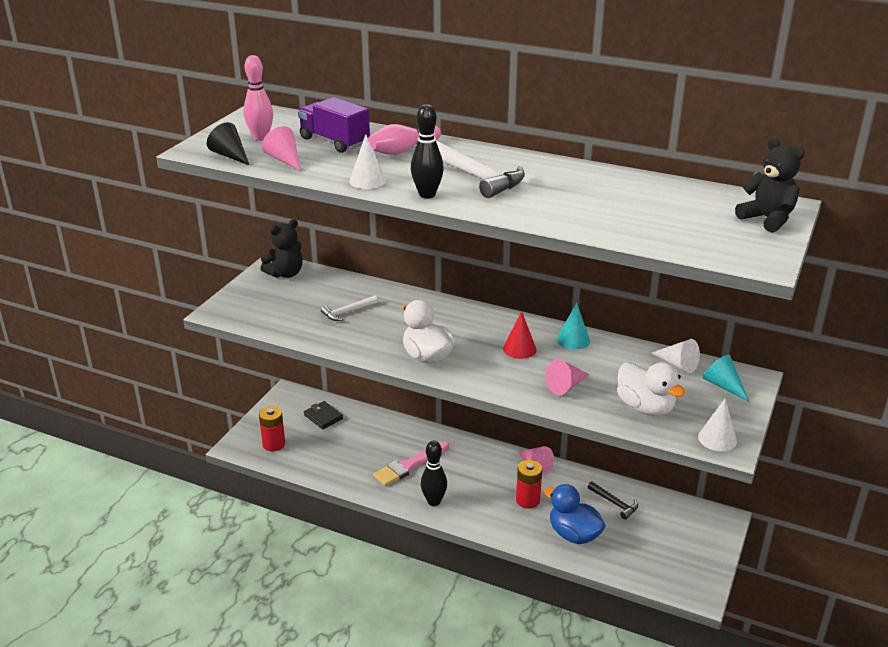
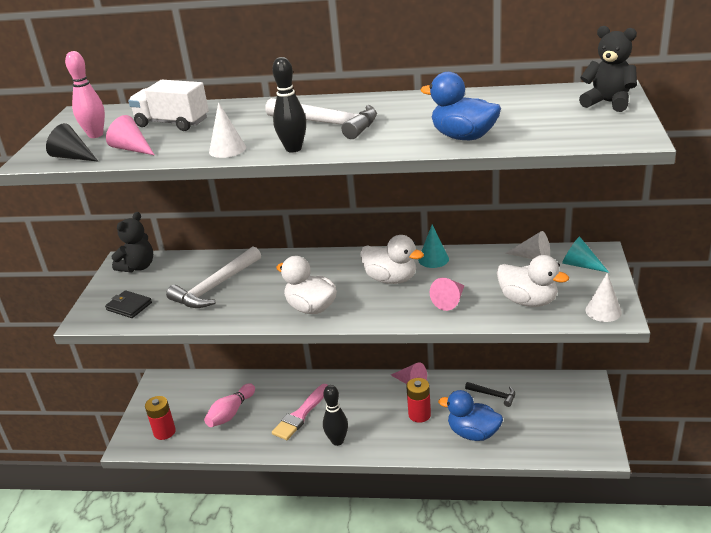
camera: 15 degrees left, 0 degrees up
(323, 417) = (201, 393): black wallet -> black wallet (129, 306)
(334, 141) = (172, 123): purple truck -> white truck
(347, 312) = (215, 287): white hammer -> white hammer, size x1.88
(403, 150) = (244, 116): pink bowling pin -> pink bowling pin (231, 413)
(519, 349) = (391, 279): red cone -> white duck
(594, 221) = (463, 137): none -> blue duck

